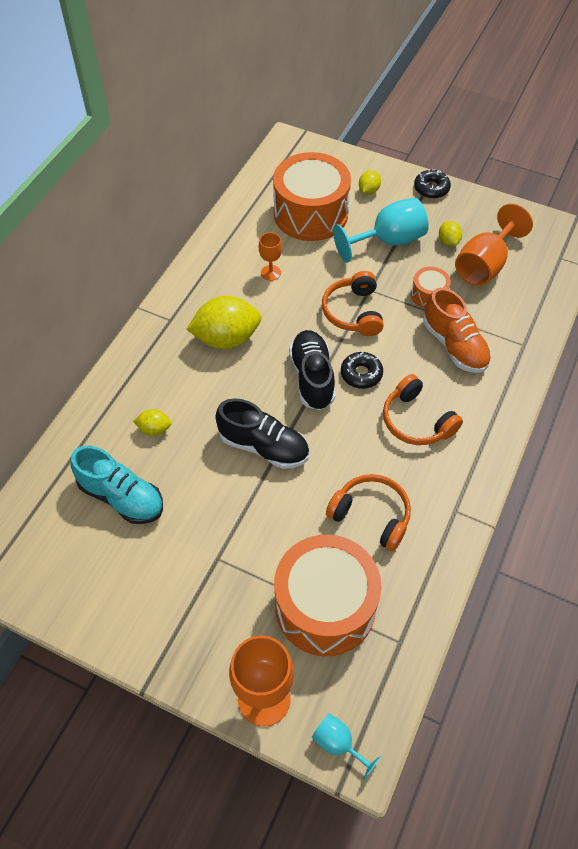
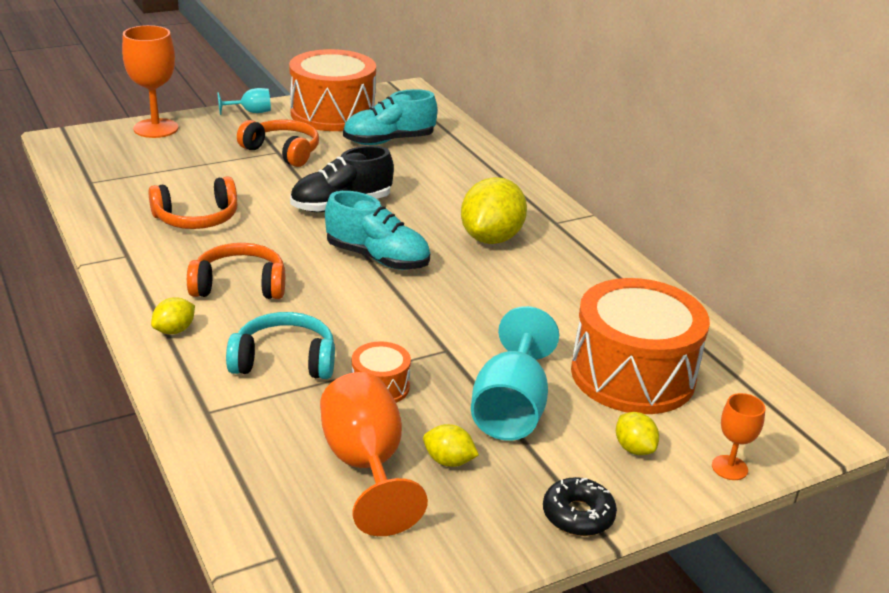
camera: 125 degrees right, 25 degrees down
(154, 429) = (434, 172): yellow lemon -> yellow lemon (174, 330)
(271, 273) = (556, 300): orange goblet -> orange goblet (729, 468)
(312, 378) = (377, 258): black shoe -> turquoise shoe
(325, 606) = (169, 170): orange drum -> orange drum (333, 113)
(338, 744) = (82, 136): turquoise goblet -> turquoise goblet (251, 112)
(353, 312) = (427, 322): orange headphones -> orange headphones (283, 151)
(361, 374) = (340, 285): black donut -> none
(454, 345) = (284, 360): orange shoe -> turquoise headphones

